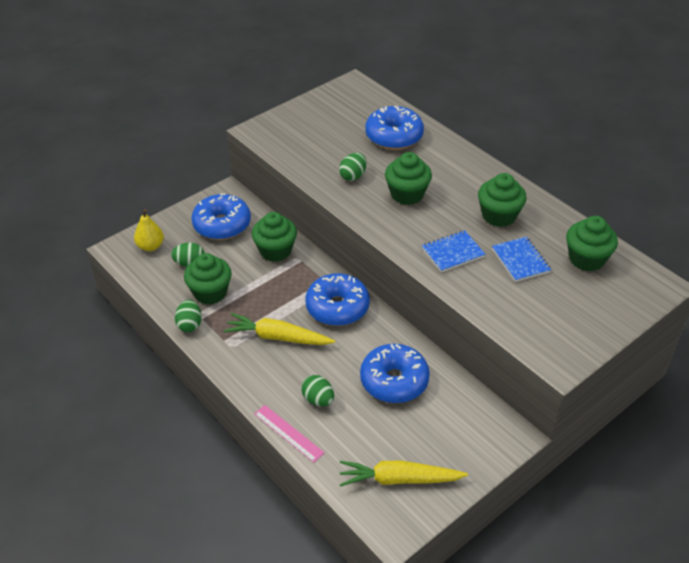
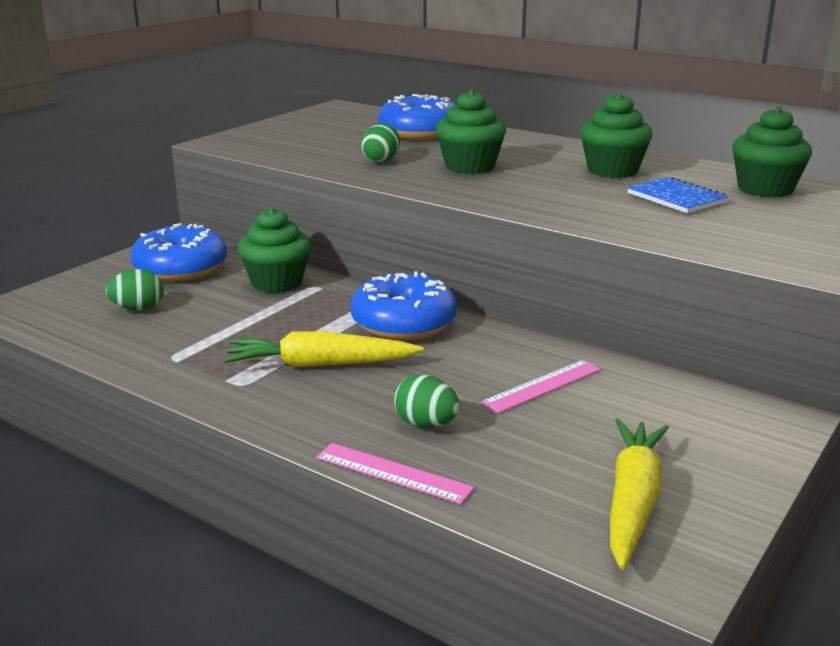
camera: 15 degrees left, 20 degrees down
(150, 246) = (65, 300): yellow pear -> none
(190, 324) = (157, 370): green egg -> none
(210, 292) = (183, 333): green cupcake -> none
(394, 381) = (542, 386): blue donut -> pink ruler
(399, 479) = (632, 501): yellow carrot -> yellow carrot turned 120 degrees clockwise
(452, 252) = (574, 201): blue notebook -> none

